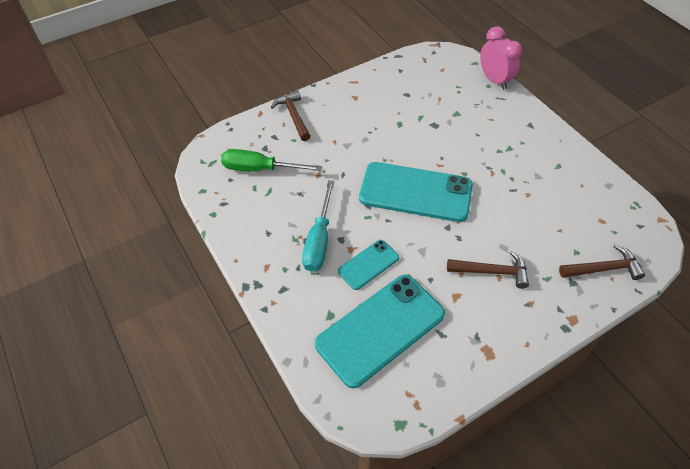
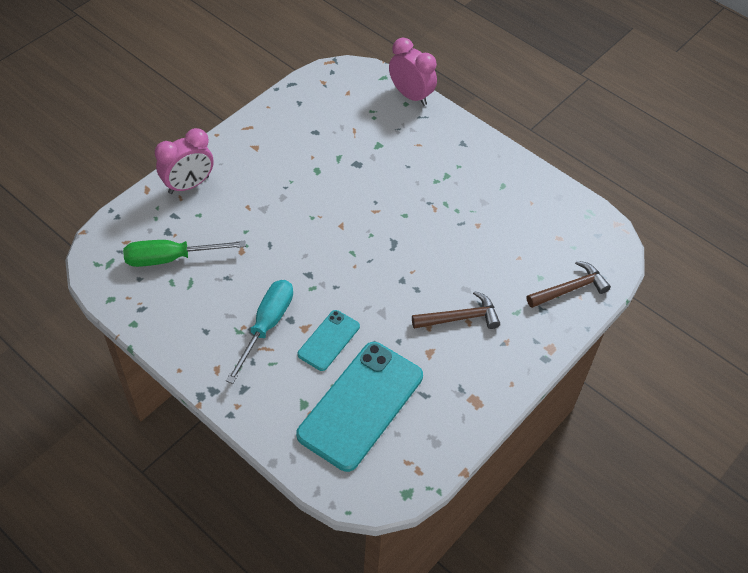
camera: 20 degrees left, 0 degrees up
(293, 116) = (188, 185): brown hammer -> pink clock
(319, 240) = (266, 326): turquoise screwdriver -> turquoise screwdriver turned 150 degrees counterclockwise
(415, 192) = (357, 248): turquoise phone -> none

